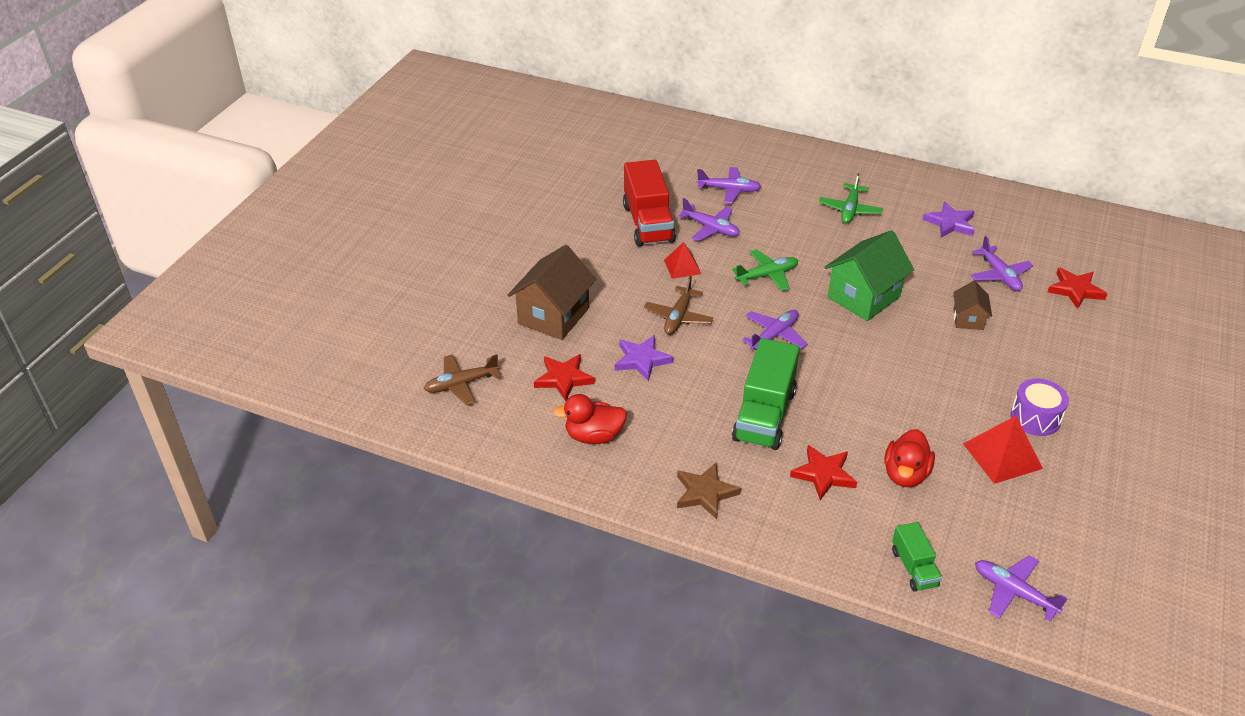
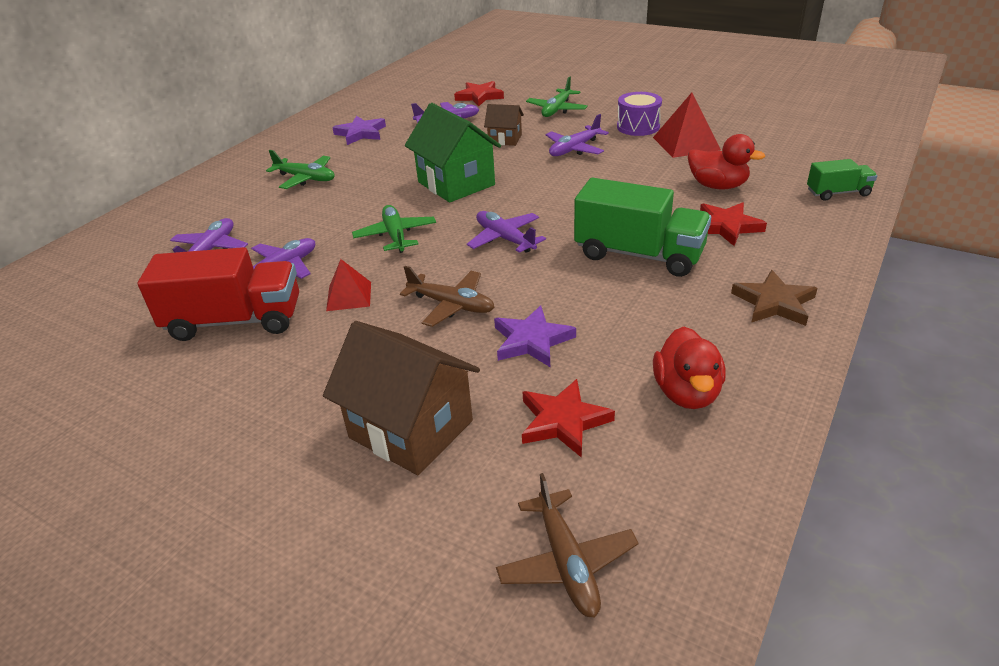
camera: 80 degrees left, 5 degrees down
(1013, 592) = (846, 155): purple plane -> purple plane (574, 149)
(1060, 352) = (556, 110): none -> green plane

